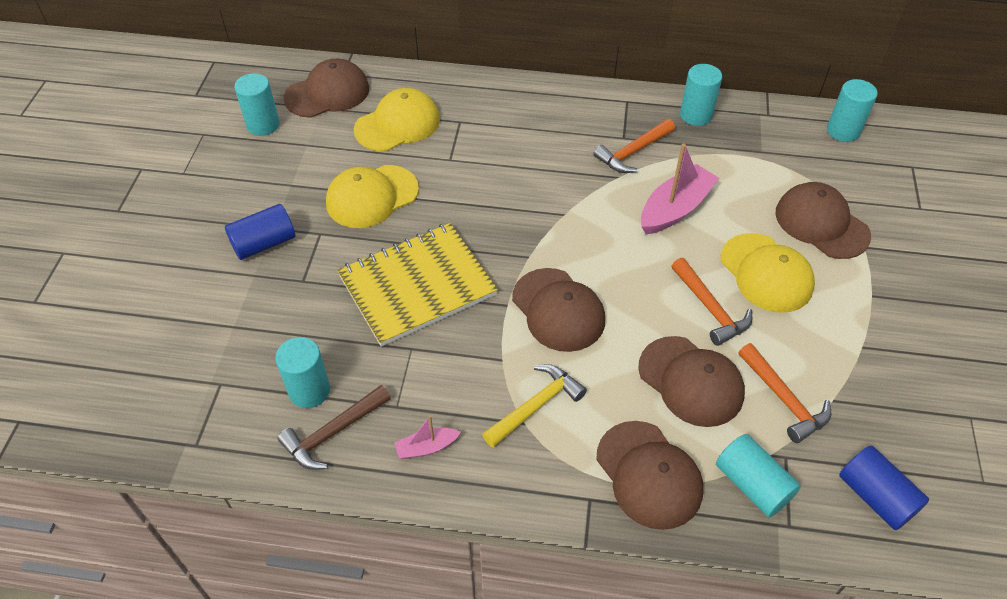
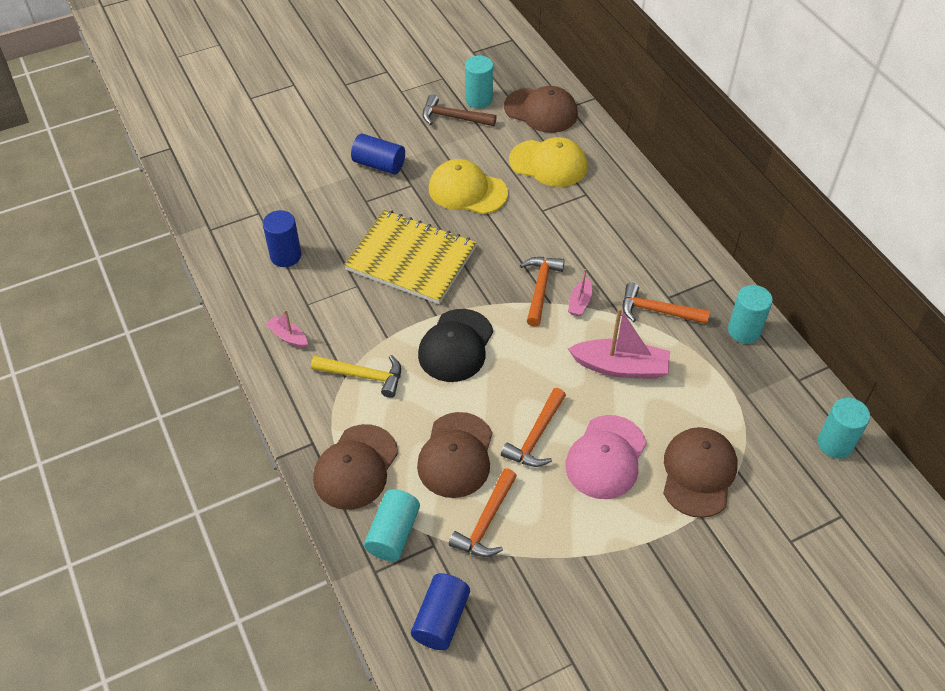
camera: 55 degrees right, 0 degrees up
(309, 390) = (285, 256): turquoise cylinder -> blue cylinder
(333, 433) = (264, 285): brown hammer -> brown hammer (453, 117)
(541, 211) = (540, 288): none -> orange hammer
(558, 310) = (456, 346): brown cap -> black cap
(581, 195) = (580, 302): none -> pink boat
(766, 273) = (606, 457): yellow cap -> pink cap

